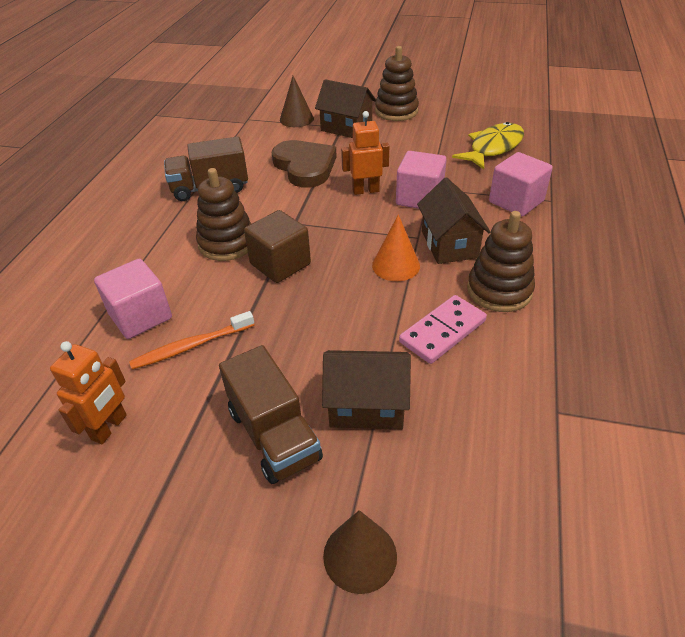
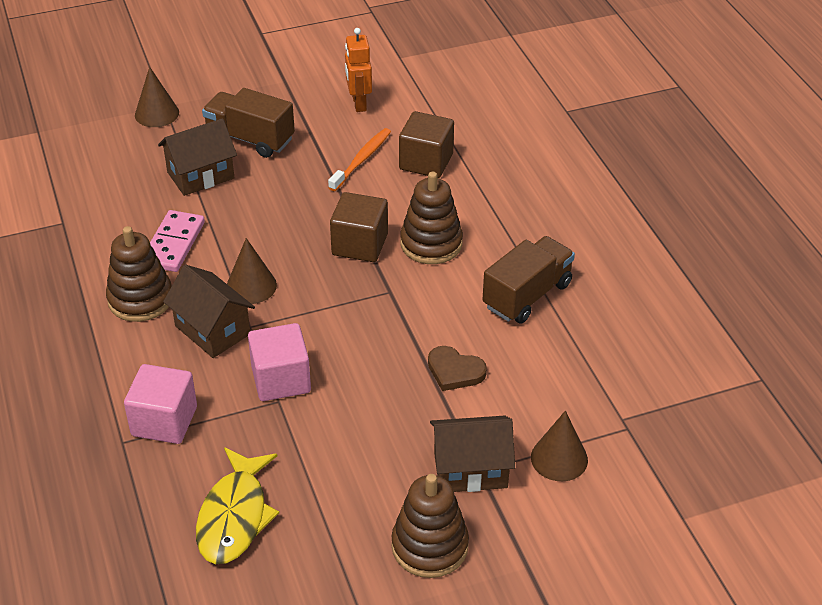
camera: 145 degrees right, 0 degrees up
(140, 316) = (426, 162): pink cube -> brown cube
(305, 167) = (455, 371): brown heart -> brown heart, size x0.59
(365, 190) = (351, 365): orange robot -> none
(396, 265) = (251, 286): orange cone -> brown cone

